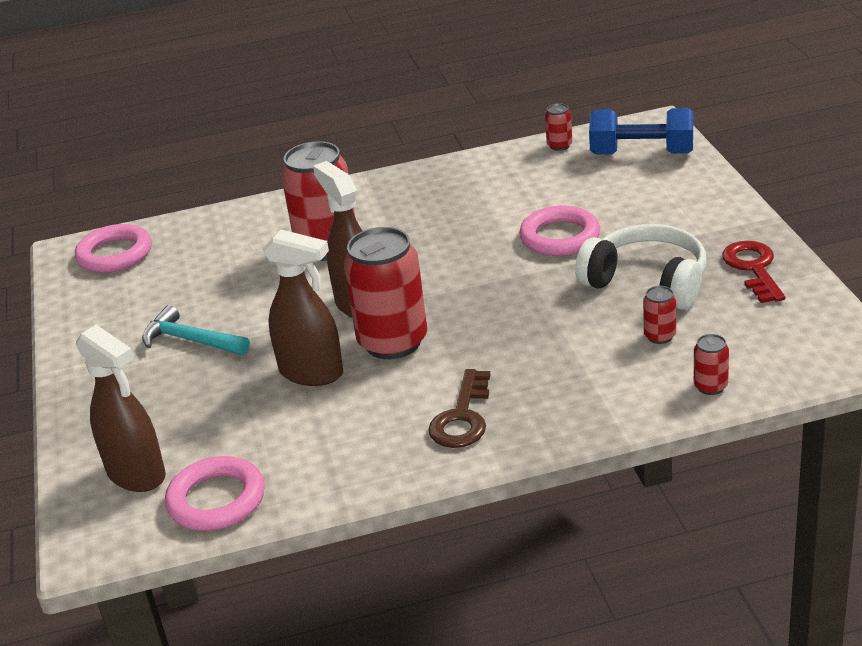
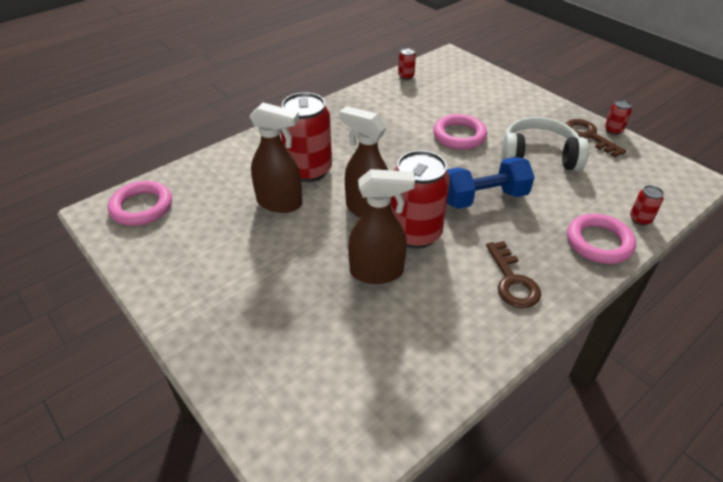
camera: 30 degrees left, 10 degrees up
(137, 474) = (305, 403): brown spray bottle -> brown spray bottle (280, 203)
(191, 340) = (260, 267): turquoise hammer -> none
(216, 500) = (391, 407): pink ring -> pink ring (599, 242)
(641, 153) = (459, 74): blue dumbbell -> blue dumbbell (484, 198)
(660, 336) = (579, 191): red can -> red can (613, 130)
(753, 268) = (589, 136): red key -> brown key

